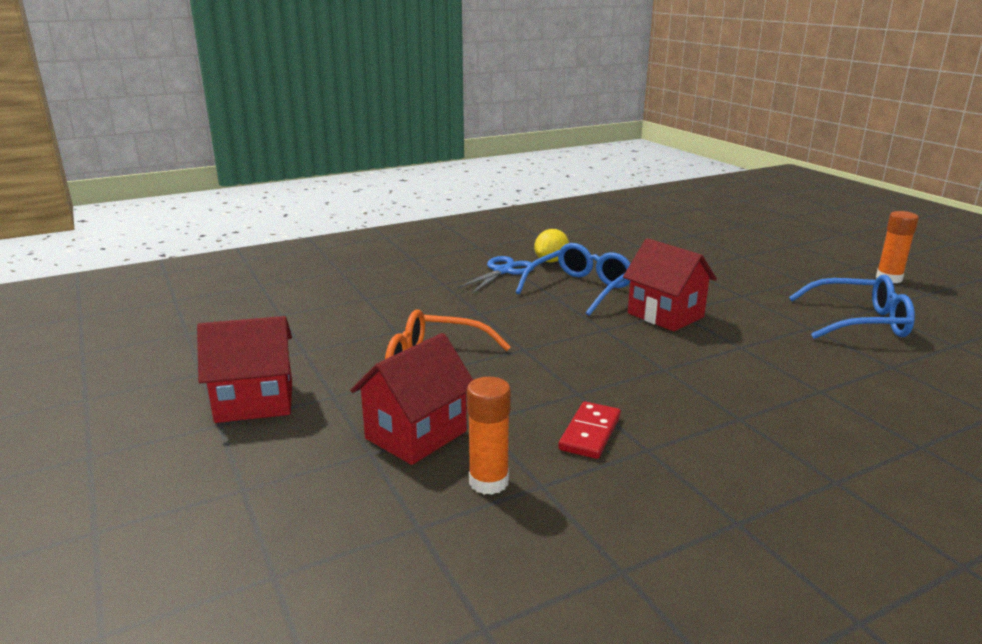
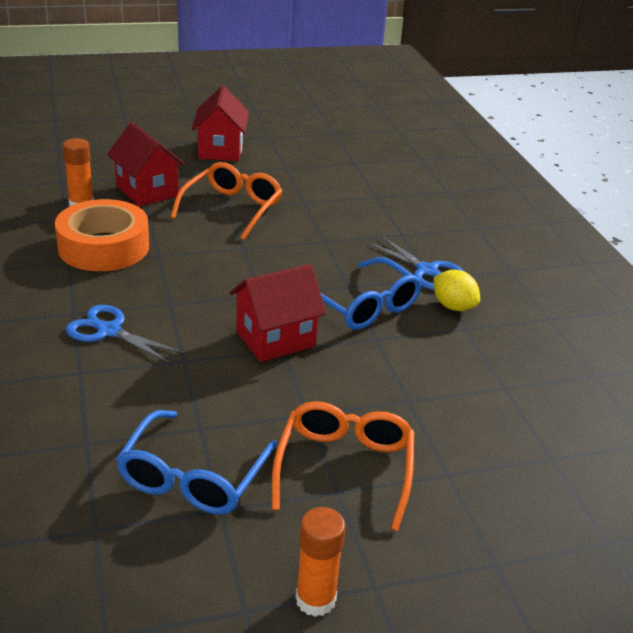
camera: 100 degrees right, 10 degrees up
(590, 433) = (103, 247): red domino -> orange tape
(744, 390) = (109, 331): none -> blue scissors
(778, 280) = (344, 468): none -> orange glasses

